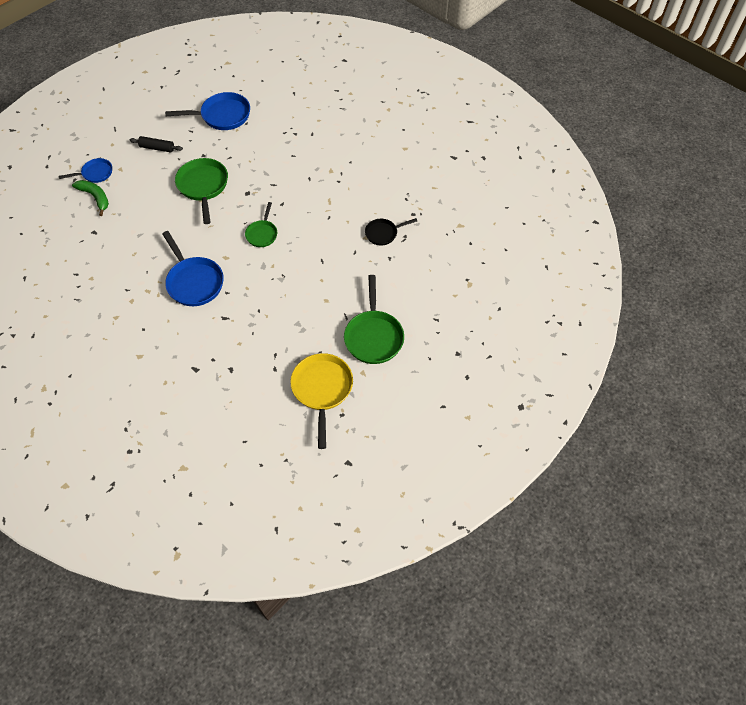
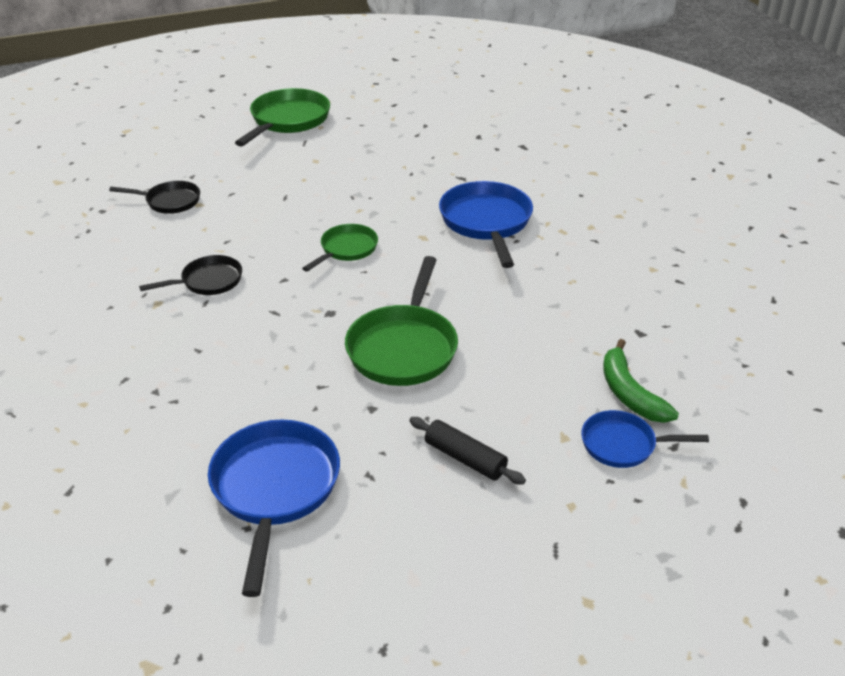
camera: 155 degrees left, 20 degrees down
(222, 116) = (275, 489): blue pan -> blue pan turned 75 degrees clockwise
(317, 190) = (208, 281): none -> black pan
(322, 390) = (382, 101): yellow pan -> none

